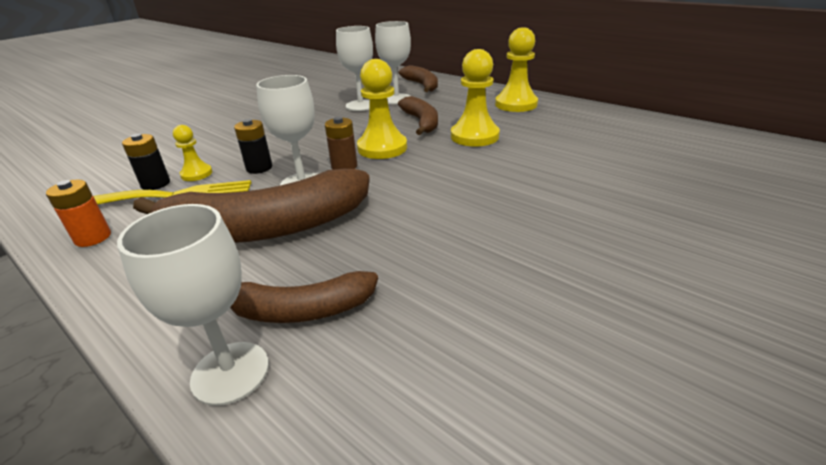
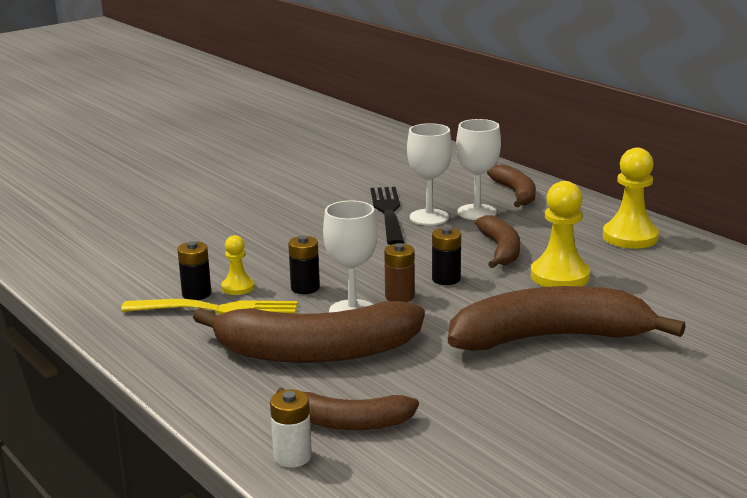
camera: 10 degrees right, 10 degrees down
(93, 237) = (150, 342): orange battery -> none
(230, 372) = (292, 456): white goblet -> white battery
(328, 105) = (388, 212): none -> black fork
(382, 148) = (446, 279): yellow pawn -> black battery
(486, 188) = (550, 338): none -> brown banana

